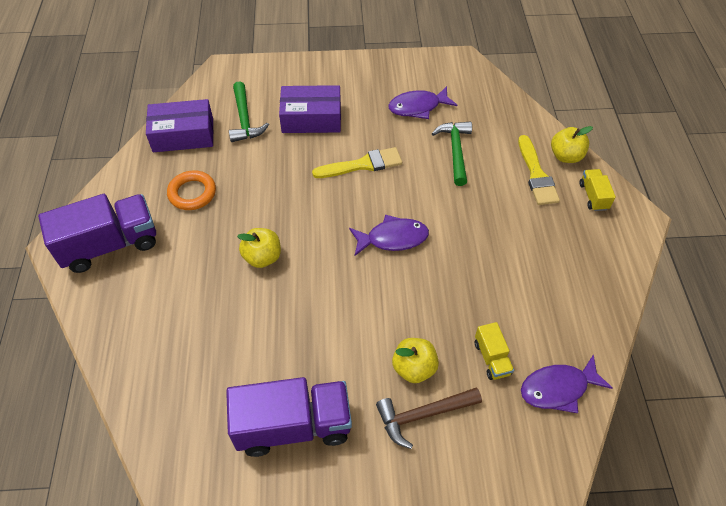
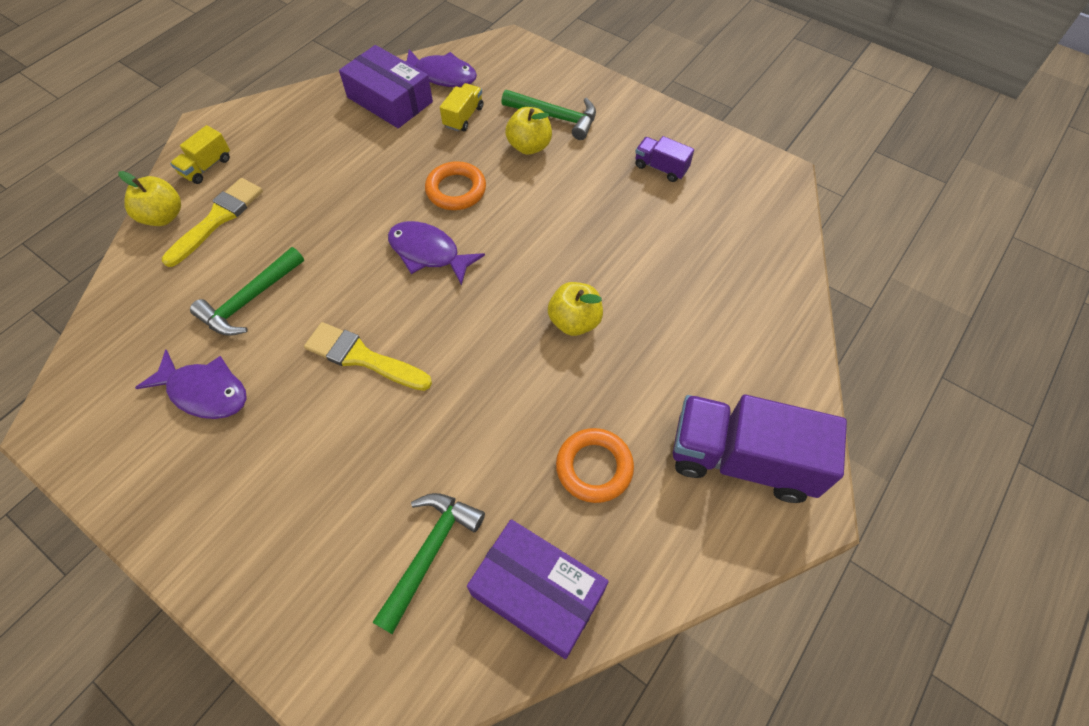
camera: 140 degrees left, 5 degrees up
(293, 425) = (661, 168): purple truck -> purple truck, size x0.47
(311, 118) = (344, 479): purple box -> purple box (389, 100)
(423, 415) = (555, 117): brown hammer -> green hammer
(425, 292) = (456, 190): none -> orange ring

